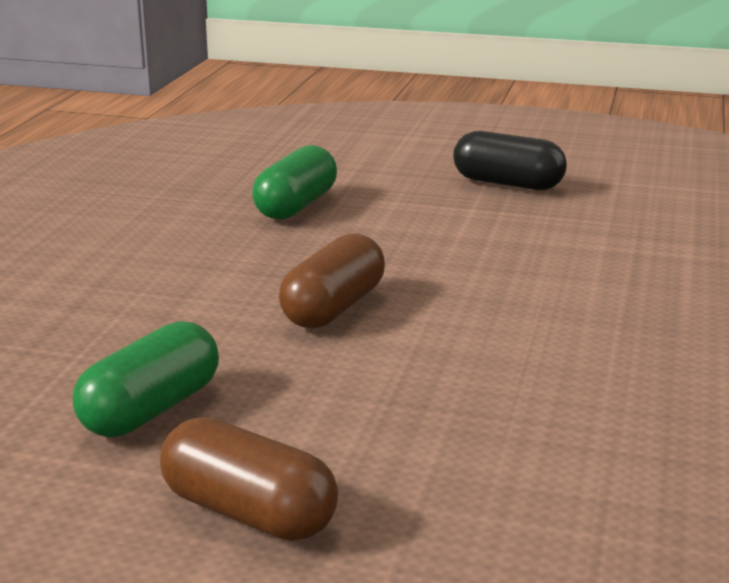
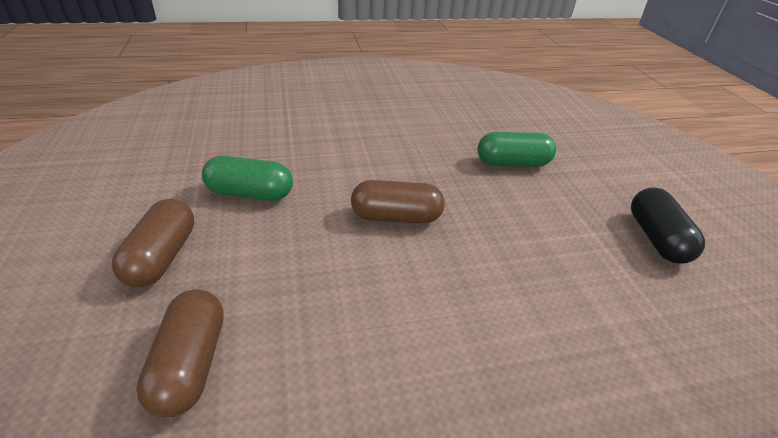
camera: 60 degrees right, 15 degrees up
(504, 507) = (190, 364): none -> brown capsule

